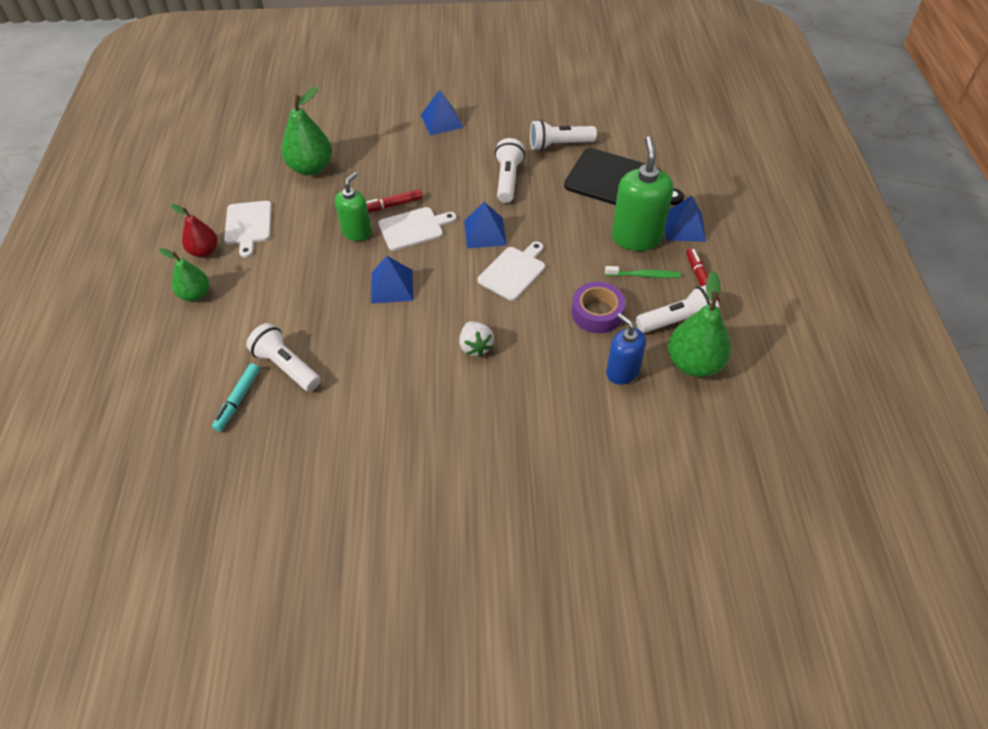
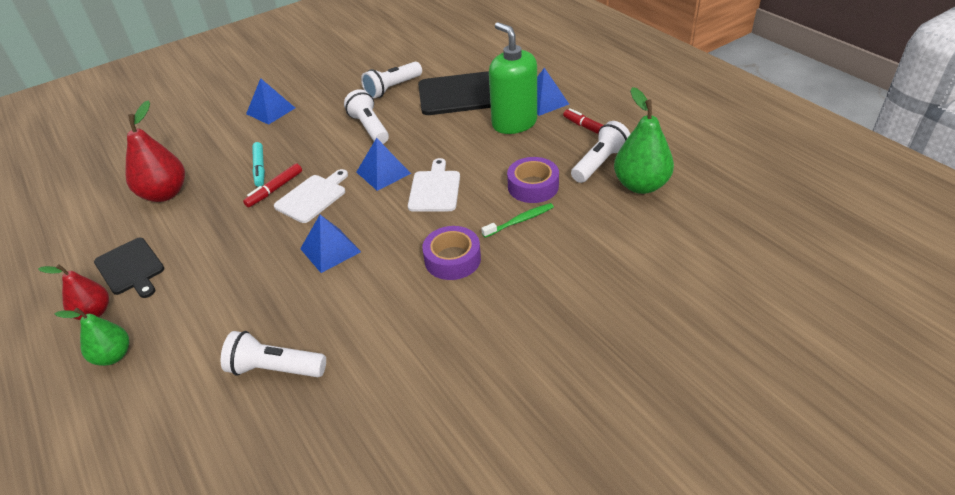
camera: 30 degrees left, 10 degrees down
(238, 400) = (244, 428): turquoise marker -> turquoise marker (260, 168)
(248, 225) = (131, 268): white cutting board -> black cutting board
(311, 168) = (164, 194): green pear -> red pear
(356, 232) = (257, 224): green soap dispenser -> none
(475, 347) = (452, 259): white strawberry -> purple tape
(622, 372) = (593, 217): blue soap dispenser -> none
(644, 275) = (545, 145): green toothbrush -> green toothbrush (520, 221)

